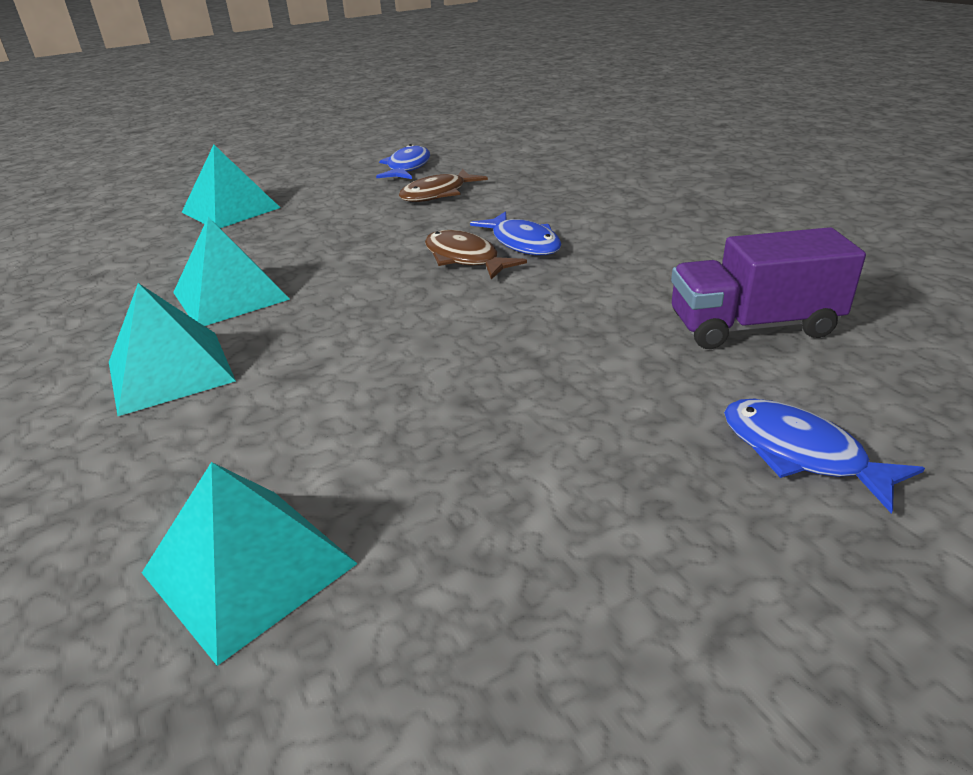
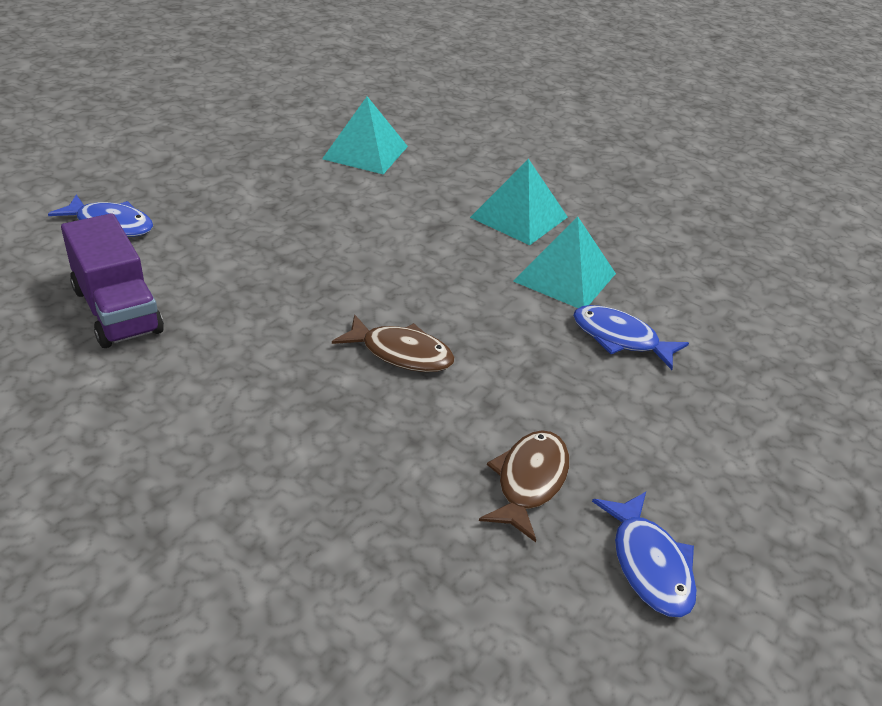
camera: 150 degrees right, 5 degrees up
(230, 210) = (745, 395): turquoise pyramid -> none
(523, 243) = (354, 389): blue fish -> blue fish (620, 339)
(752, 326) = (117, 310): purple truck -> purple truck turned 90 degrees clockwise

